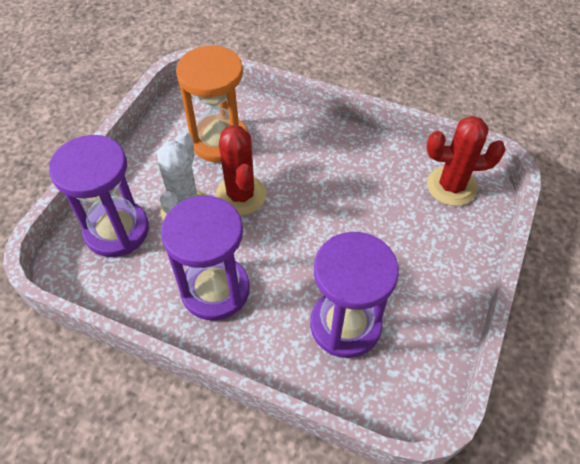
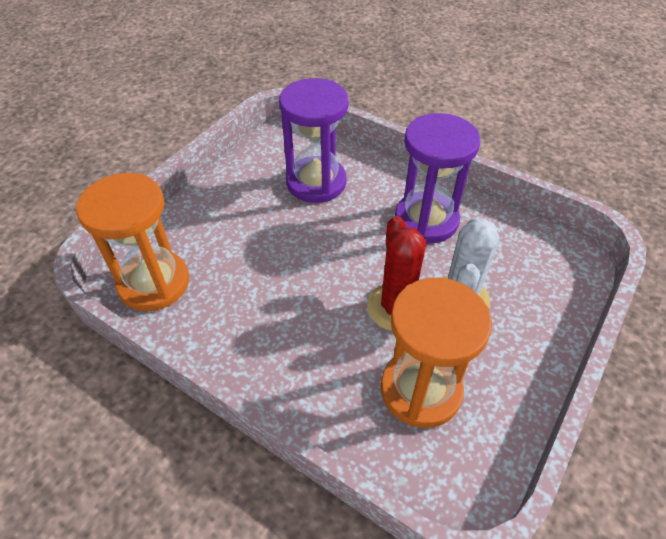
camera: 170 degrees left, 5 degrees down
(117, 230) = (535, 287): purple hourglass -> none
(451, 186) = (154, 283): red cactus -> orange hourglass

